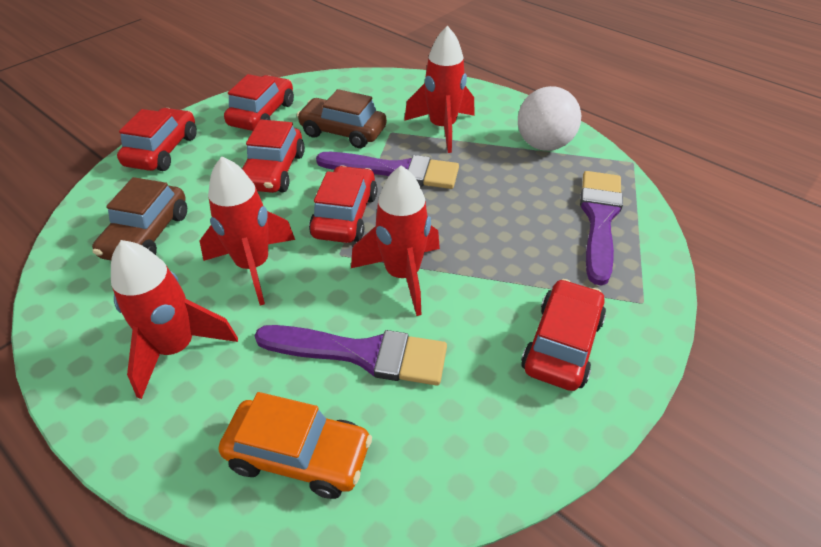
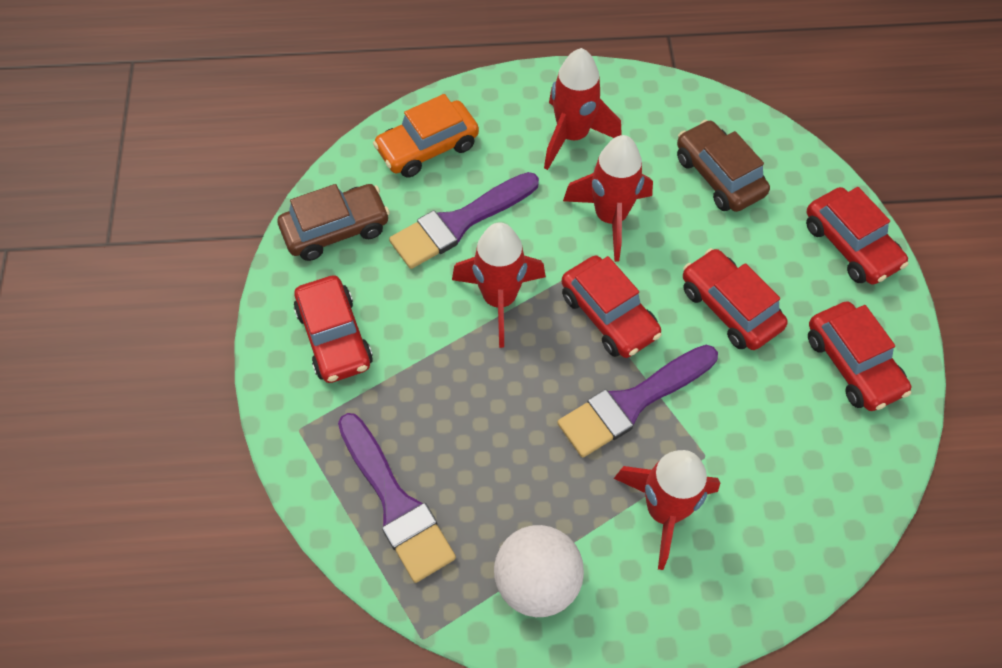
camera: 135 degrees right, 15 degrees up
(343, 132) = (746, 411): brown car -> brown car (336, 229)

